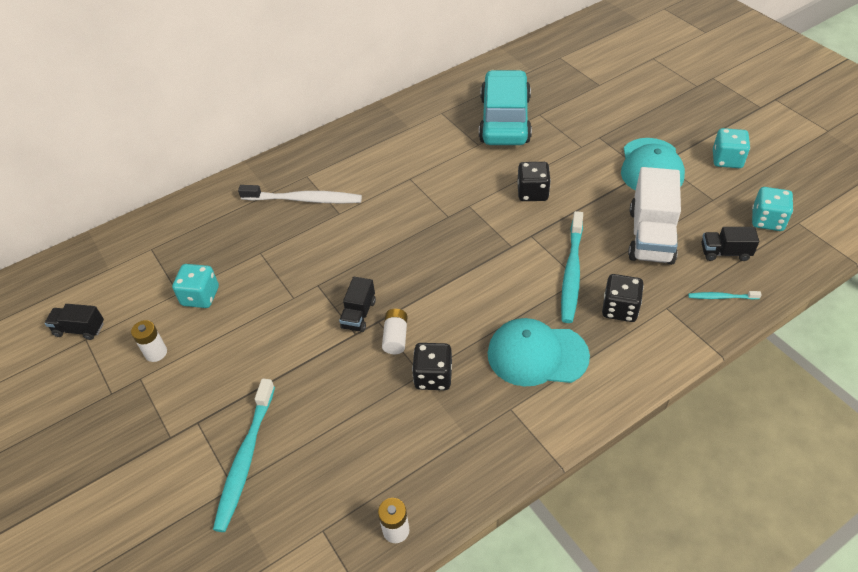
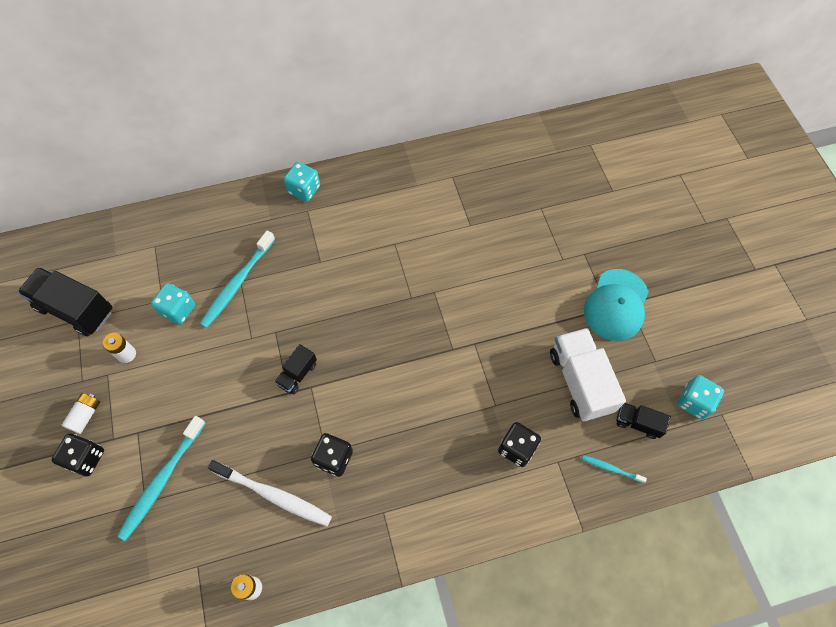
camera: 15 degrees right, 15 degrees up
(79, 329) = (76, 309): black truck -> black truck, size x1.91
(305, 199) = (296, 236): white toothbrush -> white toothbrush (274, 495)
(395, 337) = (318, 408): white battery -> white battery (85, 415)
(504, 120) = (506, 204): turquoise car -> none
(532, 193) = (496, 297): black dice -> black dice (86, 458)
(537, 355) = (427, 468): turquoise cap -> none
(571, 273) = (492, 396): turquoise toothbrush -> turquoise toothbrush (237, 284)
(651, 236) = (580, 381): white truck -> white truck turned 135 degrees clockwise
(727, 160) = (691, 320): turquoise dice -> turquoise dice (304, 190)

